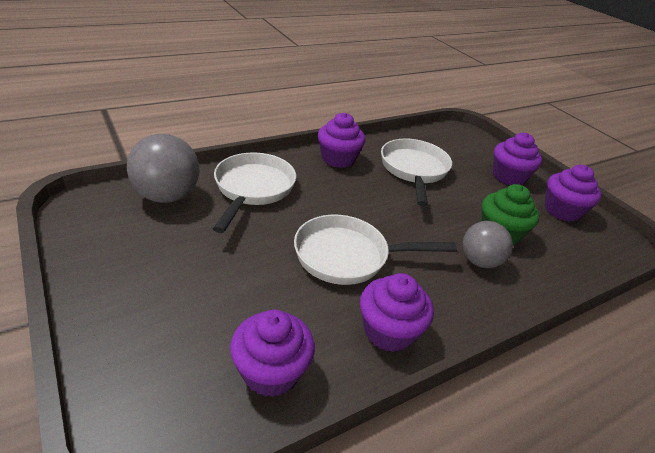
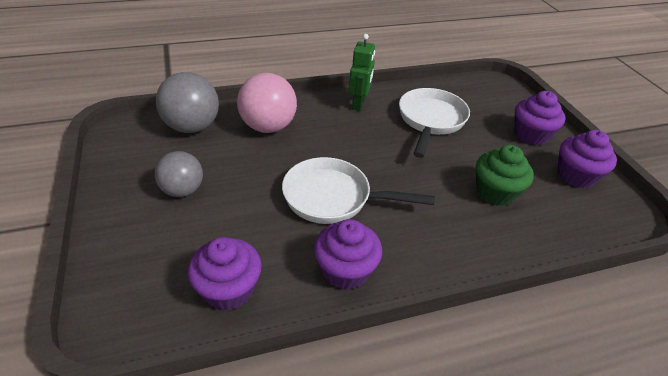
camera: 15 degrees right, 5 degrees up
(253, 189) = (268, 127): white pan -> pink ball
(338, 159) = (358, 103): purple cupcake -> green robot
(479, 261) = (461, 217): grey ball -> grey ball (183, 190)

